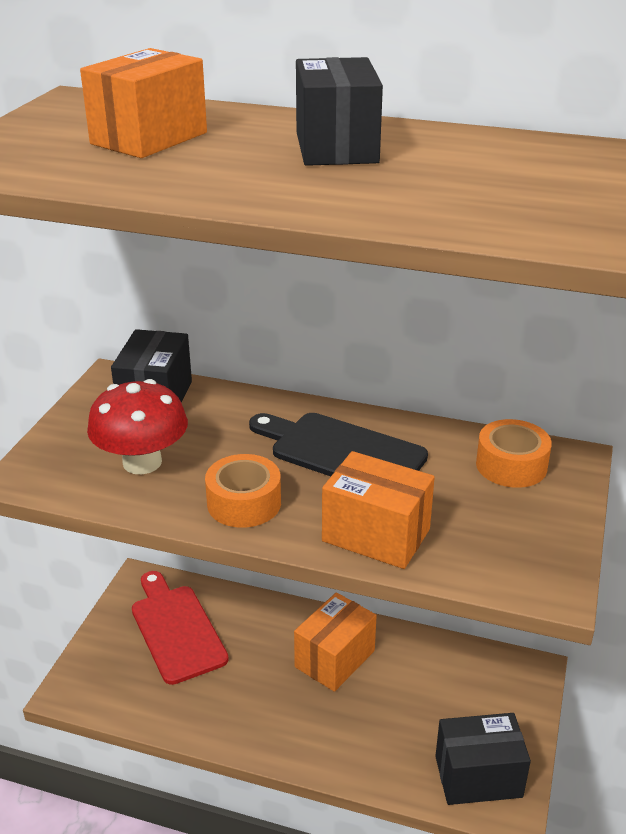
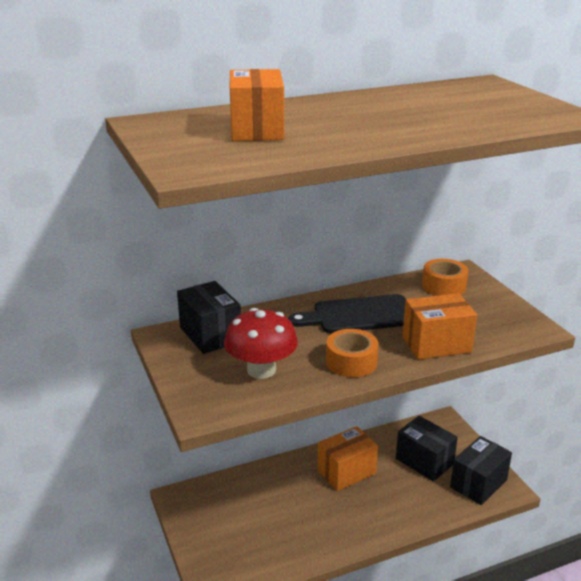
camera: 40 degrees left, 5 degrees down
(176, 629) = (237, 510): red cutting board -> none
(335, 659) = (346, 472): orange box -> orange box turned 60 degrees clockwise
(336, 148) = (365, 110): black box -> black box (424, 461)

